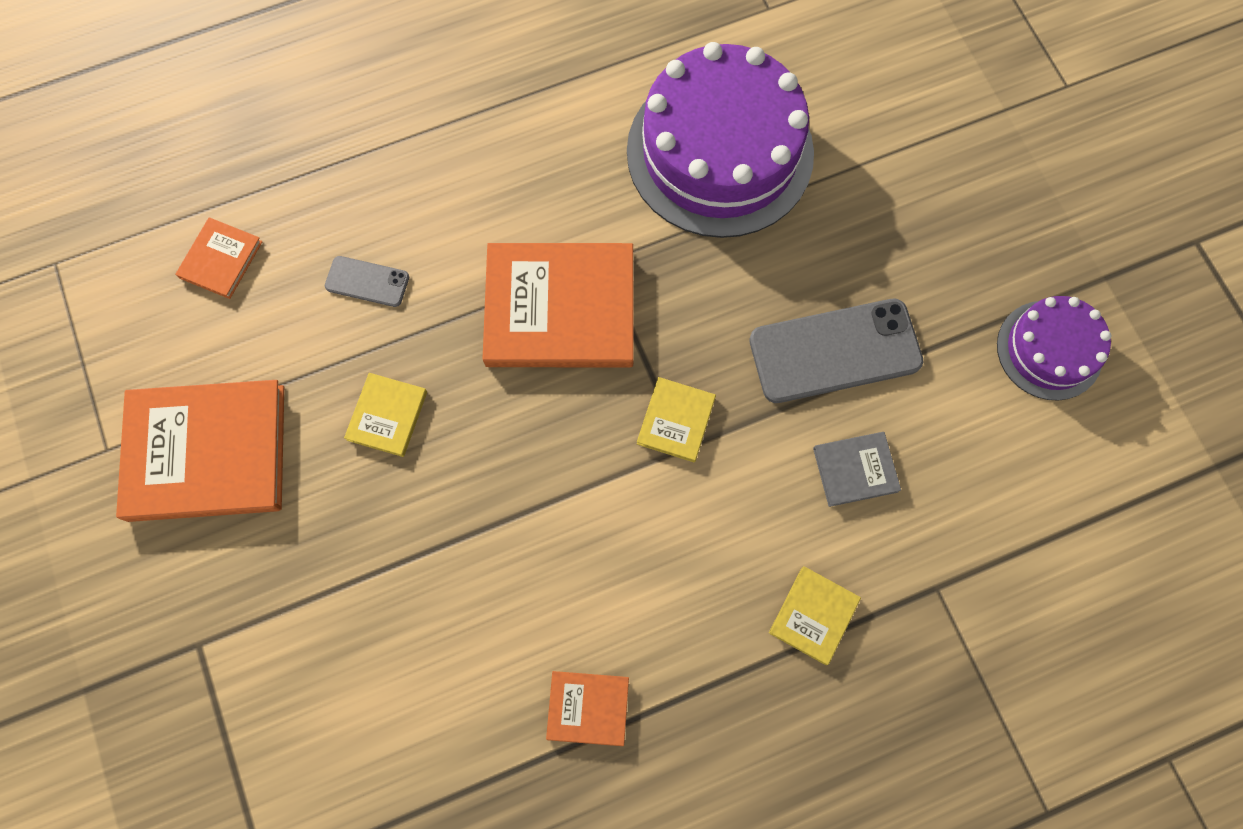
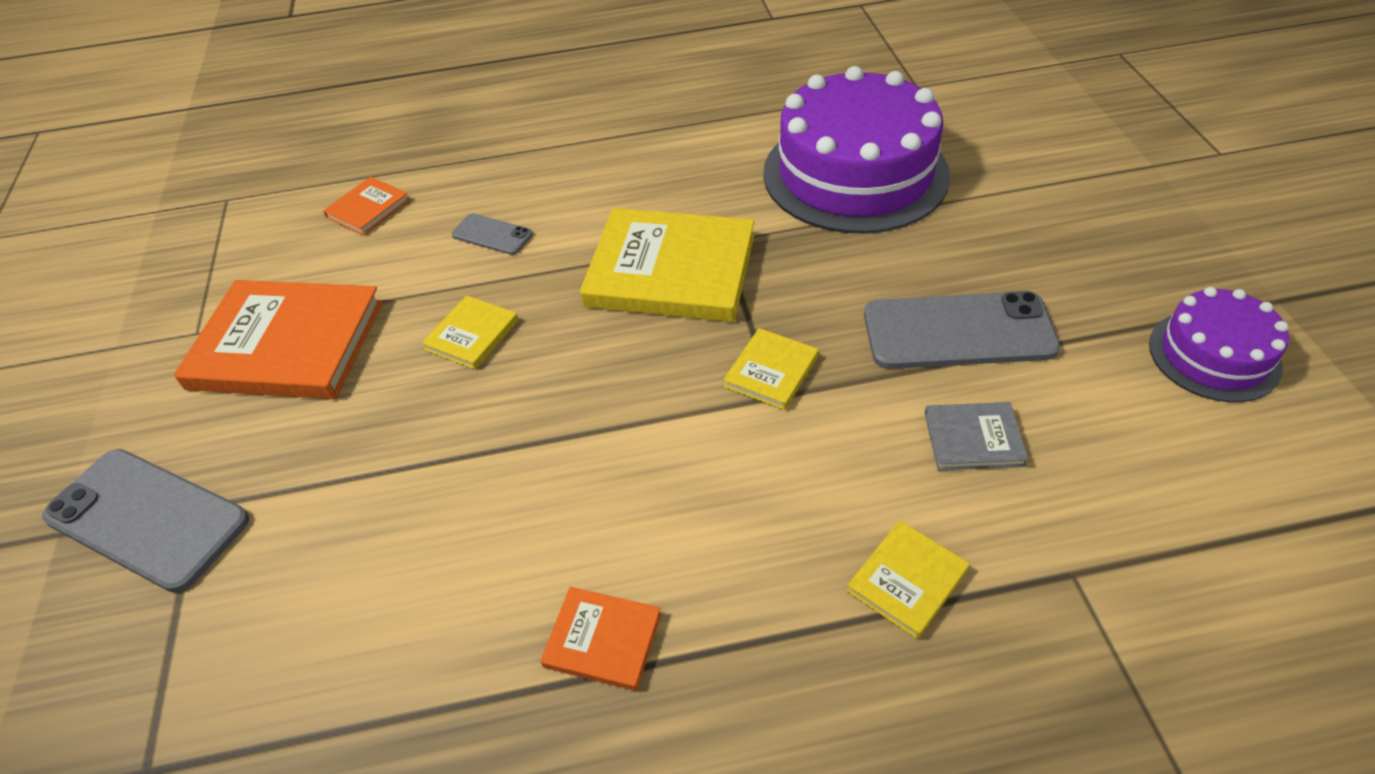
camera: 15 degrees right, 25 degrees down
(158, 663) = (147, 518): none -> grey phone
(560, 309) = (671, 271): orange book -> yellow book

